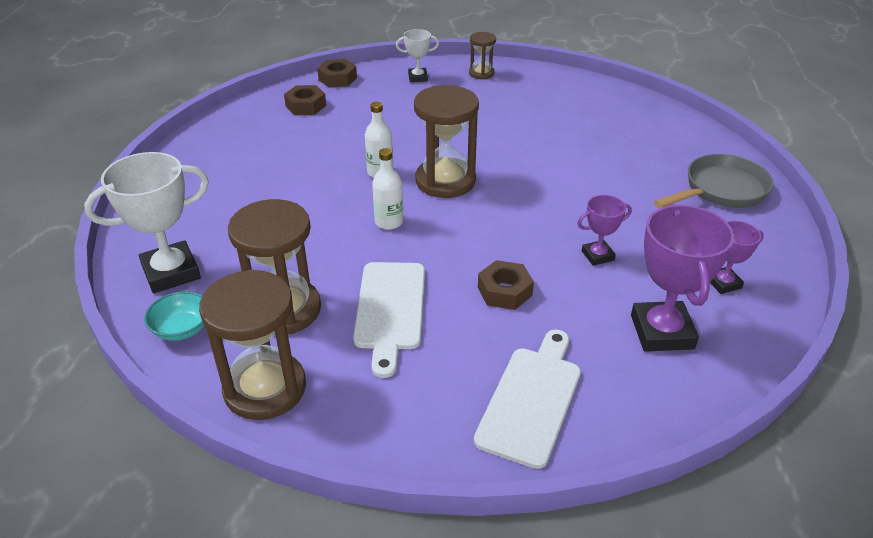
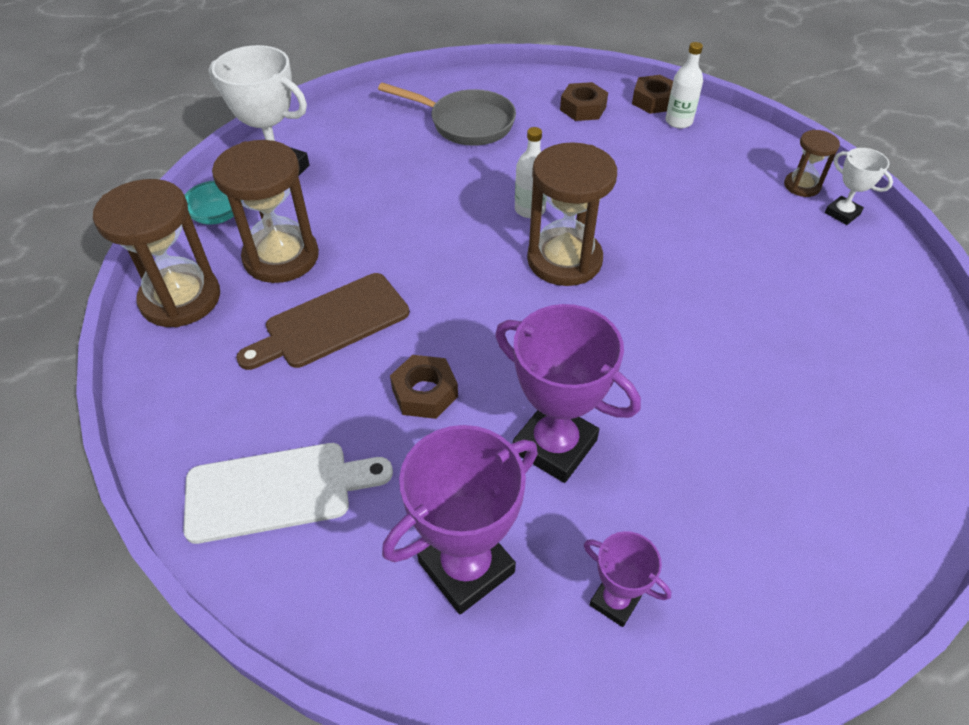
camera: 55 degrees right, 10 degrees up
(389, 222) = (458, 256): white bottle -> white bottle (678, 121)
(390, 310) = (331, 323): white cutting board -> brown cutting board
(418, 77) = (728, 147): white trophy -> white trophy (842, 213)
(597, 256) = (554, 446): purple trophy -> purple trophy, size x1.88
(720, 190) = (823, 522): grey pan -> grey pan (466, 123)

